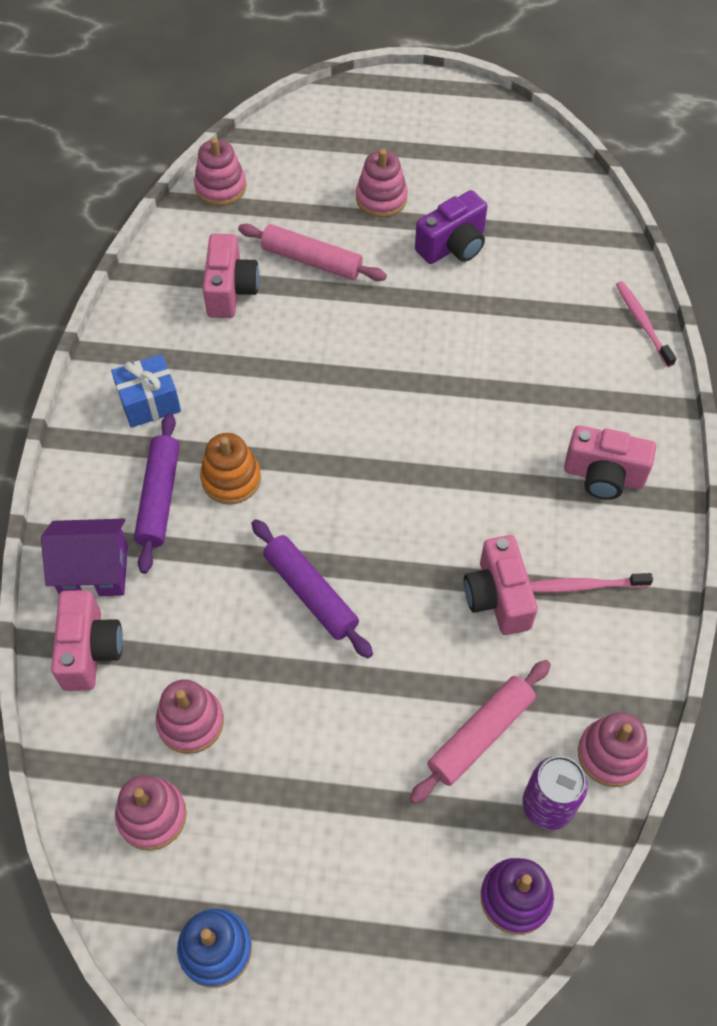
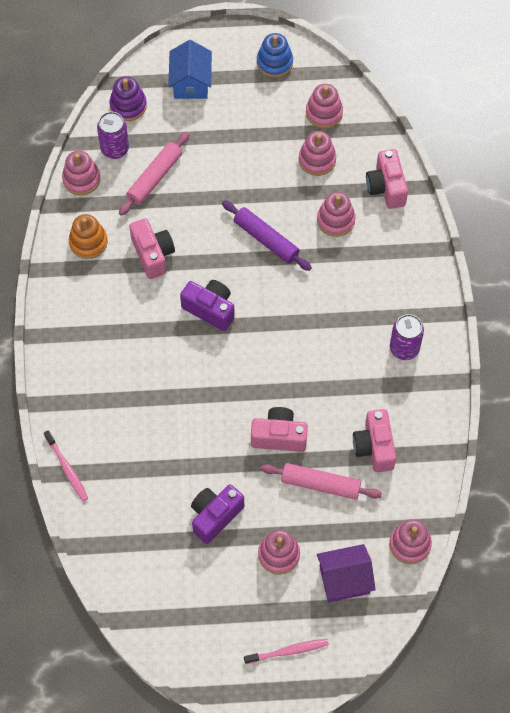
camera: 170 degrees right, 5 degrees up
(94, 571) = (400, 232): purple house -> purple house (344, 580)
(149, 402) = (404, 348): blue gift -> purple can
(159, 497) = (375, 283): purple rolling pin -> none
(190, 607) = (336, 220): none -> pink stacking toy
(231, 479) = (333, 303): orange stacking toy -> orange stacking toy (88, 242)
(388, 929) = (191, 83): none -> blue house
(419, 498) = (210, 309): none -> purple camera
(583, 586) = (101, 269): pink toothbrush -> pink toothbrush (288, 651)
(603, 476) = (91, 344): pink camera -> pink camera (279, 436)

